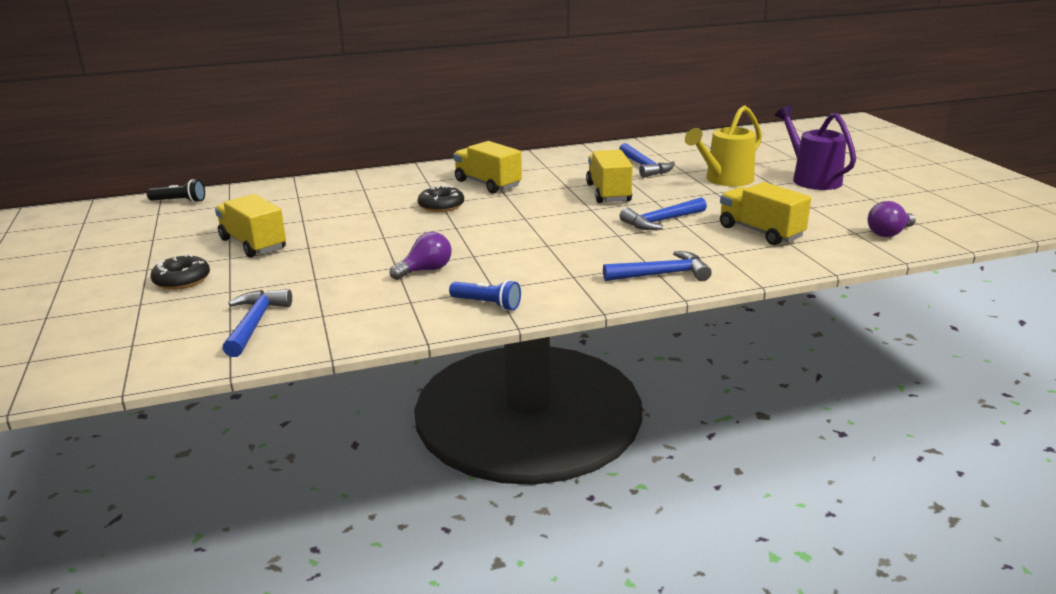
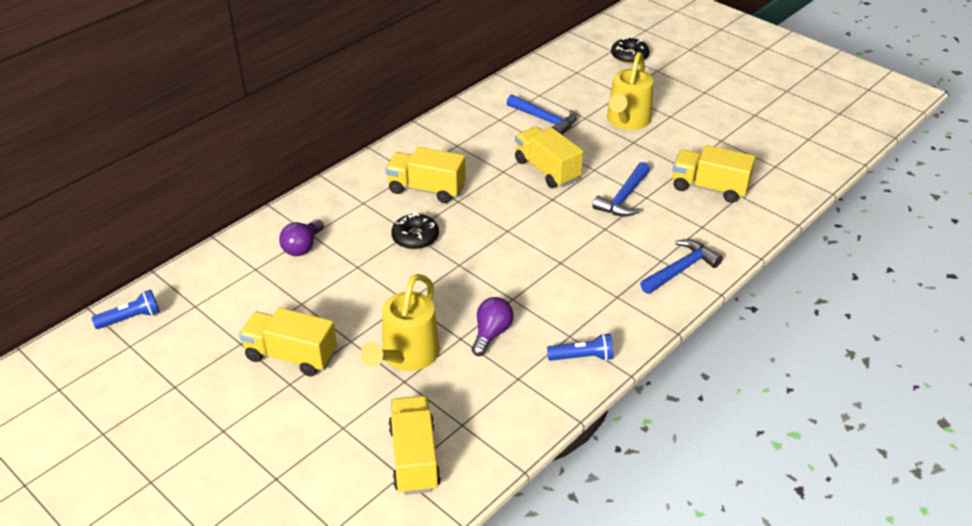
camera: 30 degrees left, 15 degrees up
(179, 201) = (131, 318): black flashlight -> blue flashlight
(182, 280) = (279, 432): black donut -> black donut (629, 56)
(255, 323) = (414, 458): blue hammer -> yellow truck
(337, 266) = (406, 356): none -> yellow watering can
(811, 179) = (692, 99): purple watering can -> none
(888, 233) = (798, 159): purple light bulb -> purple light bulb (302, 247)

